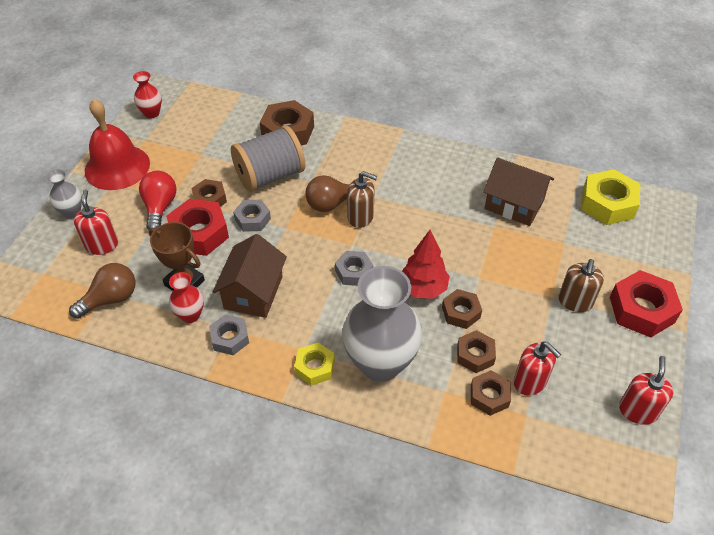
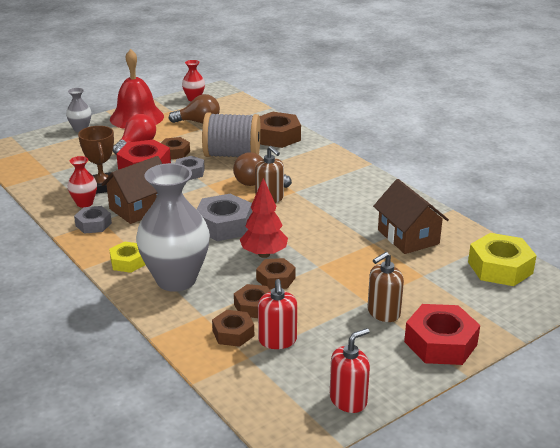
camera: 35 degrees right, 20 degrees down
(102, 245) = (77, 150): red soap dispenser -> none
(111, 299) = (48, 177): brown light bulb -> brown light bulb (198, 122)
(354, 272) = (224, 225): grey nut -> grey nut, size x1.67

